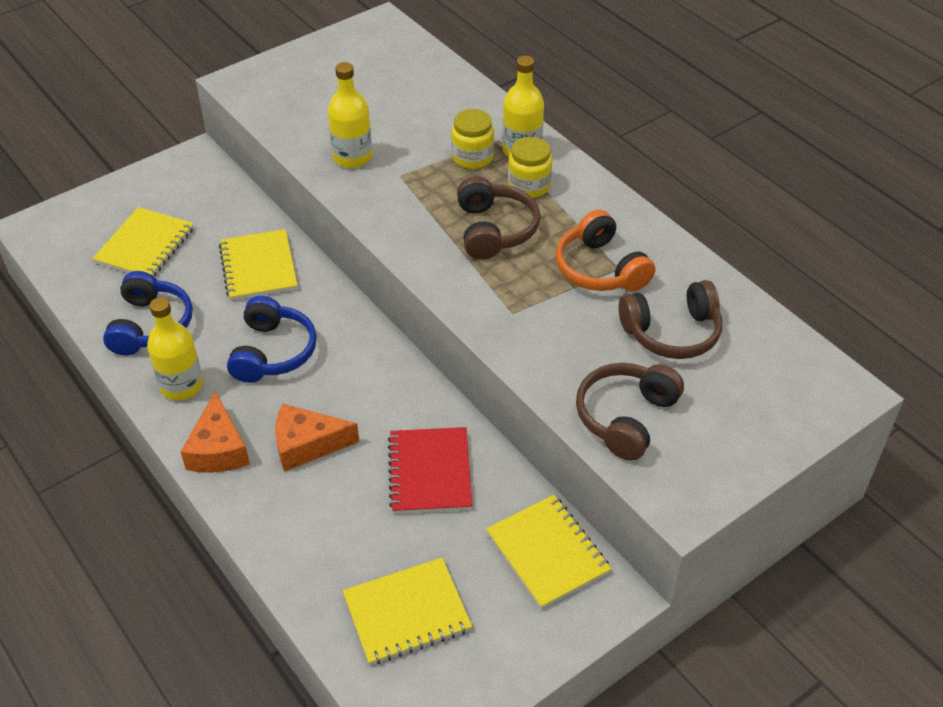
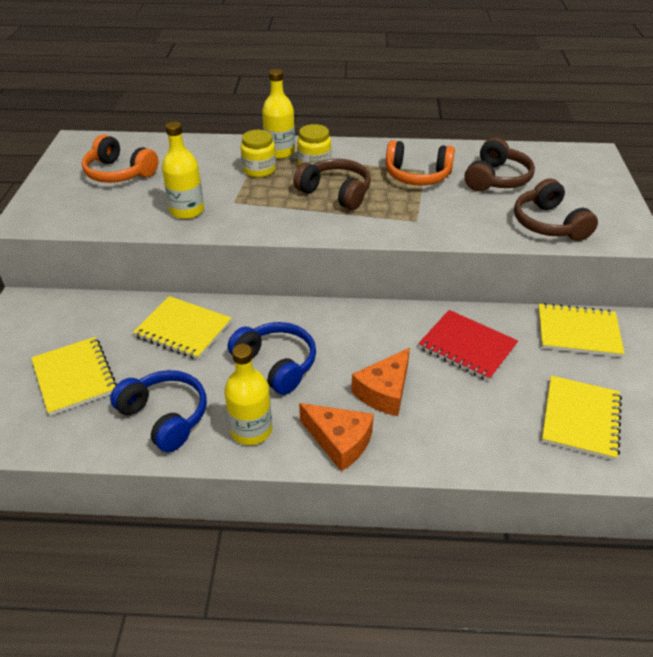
camera: 50 degrees left, 5 degrees down
(362, 81) = (119, 173): none -> orange headphones

